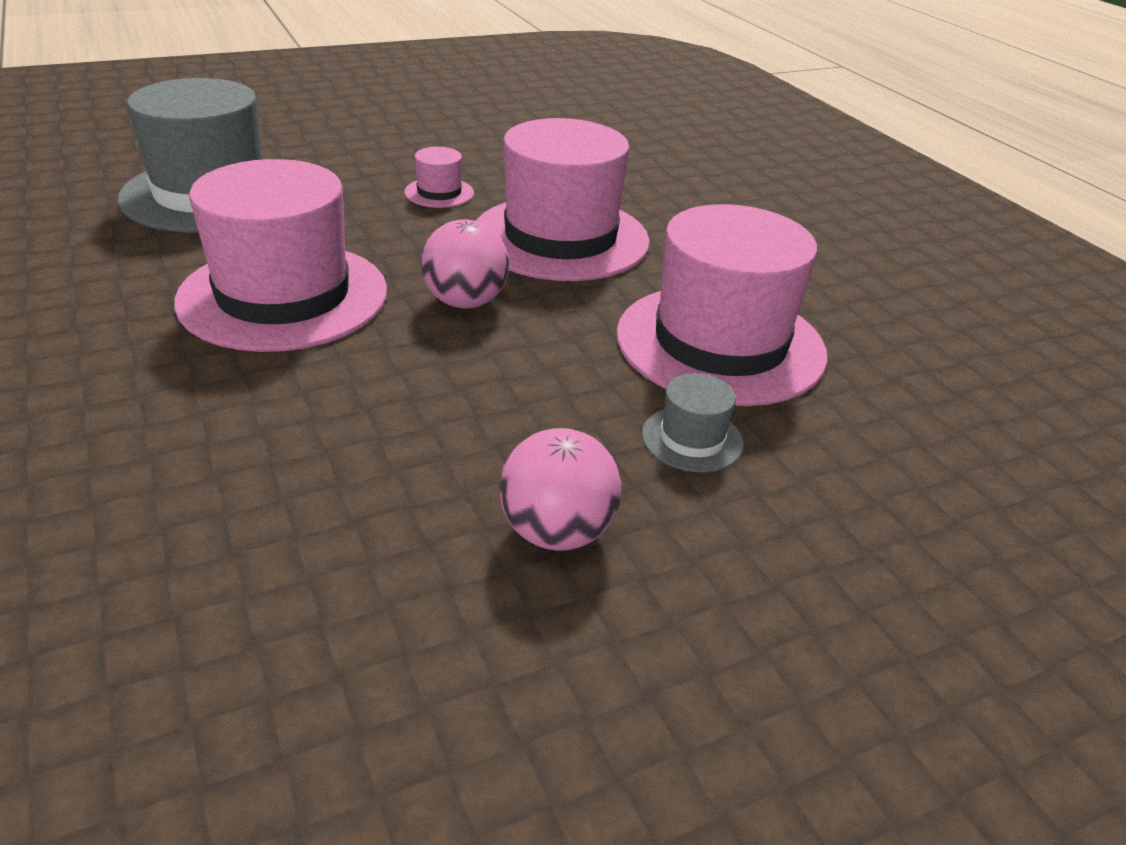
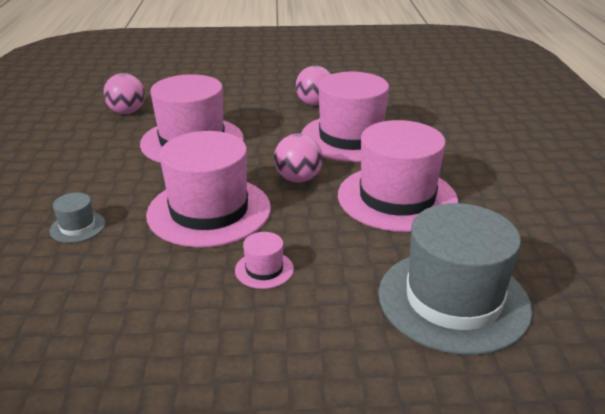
camera: 155 degrees left, 5 degrees down
(404, 415) = (351, 138): none -> pink hat
(692, 439) = (246, 115): grey hat -> grey hat (77, 227)
(949, 394) = (127, 112): none -> pink ball

